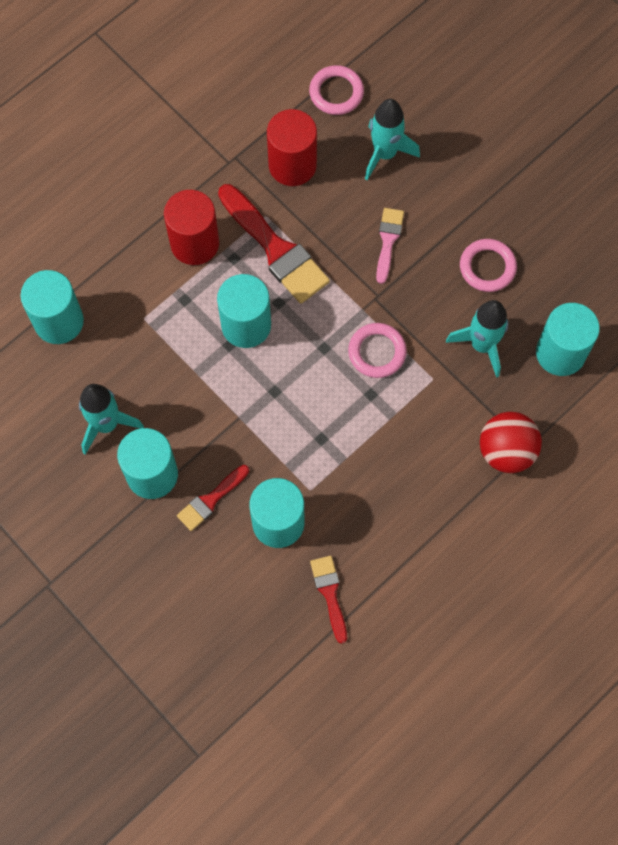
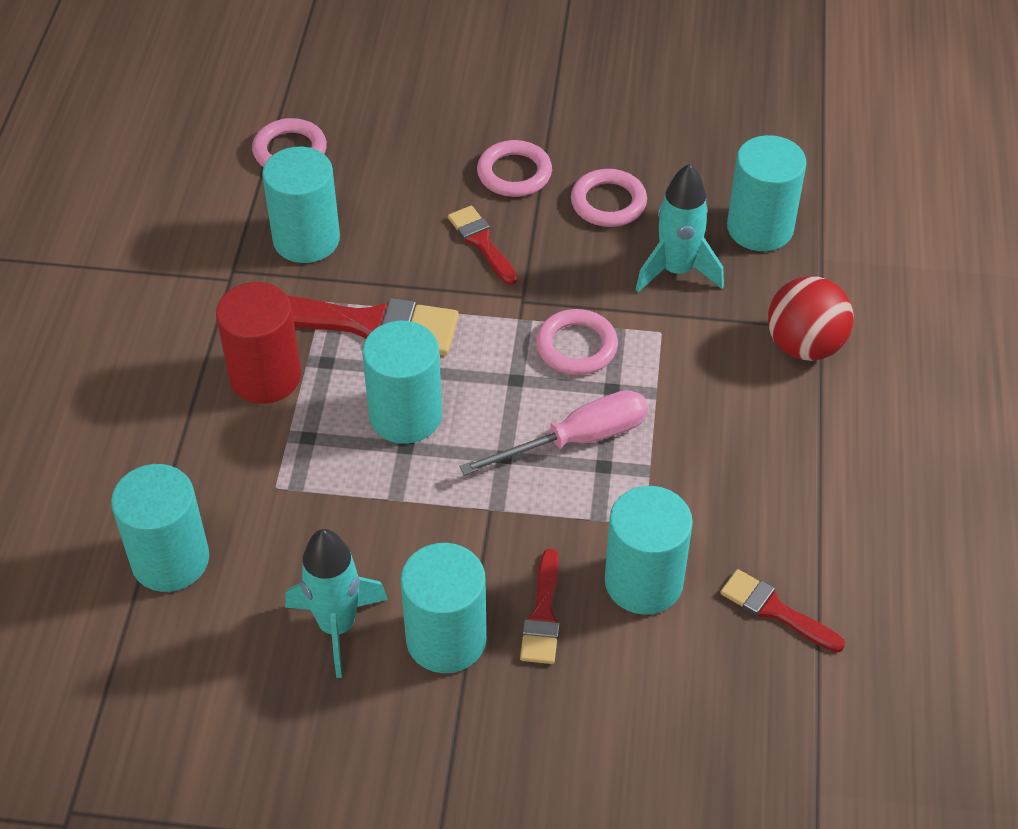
camera: 40 degrees left, 20 degrees down
(292, 165) = (306, 239): red cylinder -> turquoise cylinder
(322, 411) = (576, 440): none -> pink screwdriver
(385, 154) = (398, 171): turquoise rocket -> none
(388, 241) = (481, 242): pink brush -> red brush
(451, 205) = (514, 173): none -> pink ring

